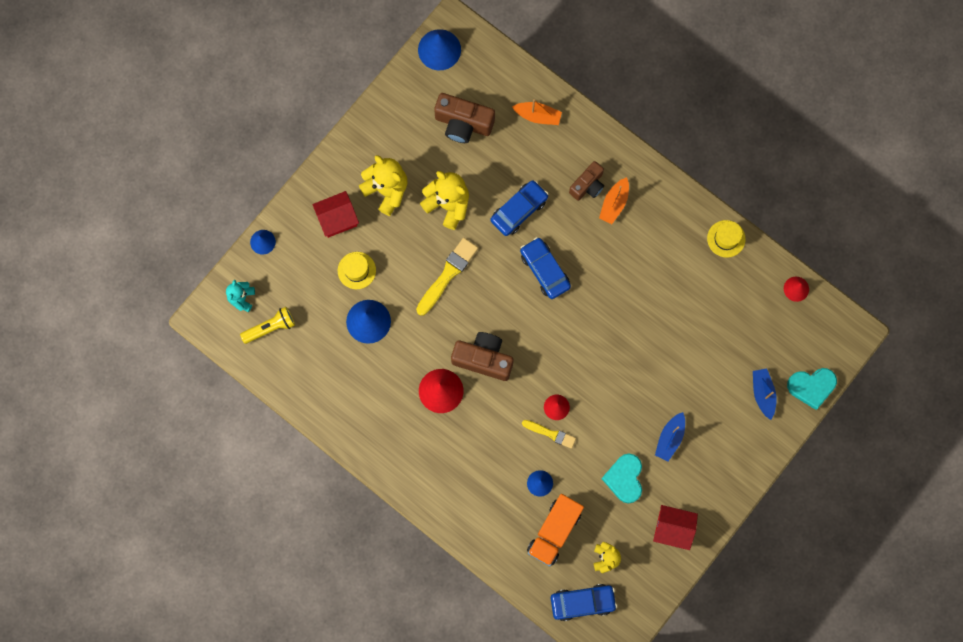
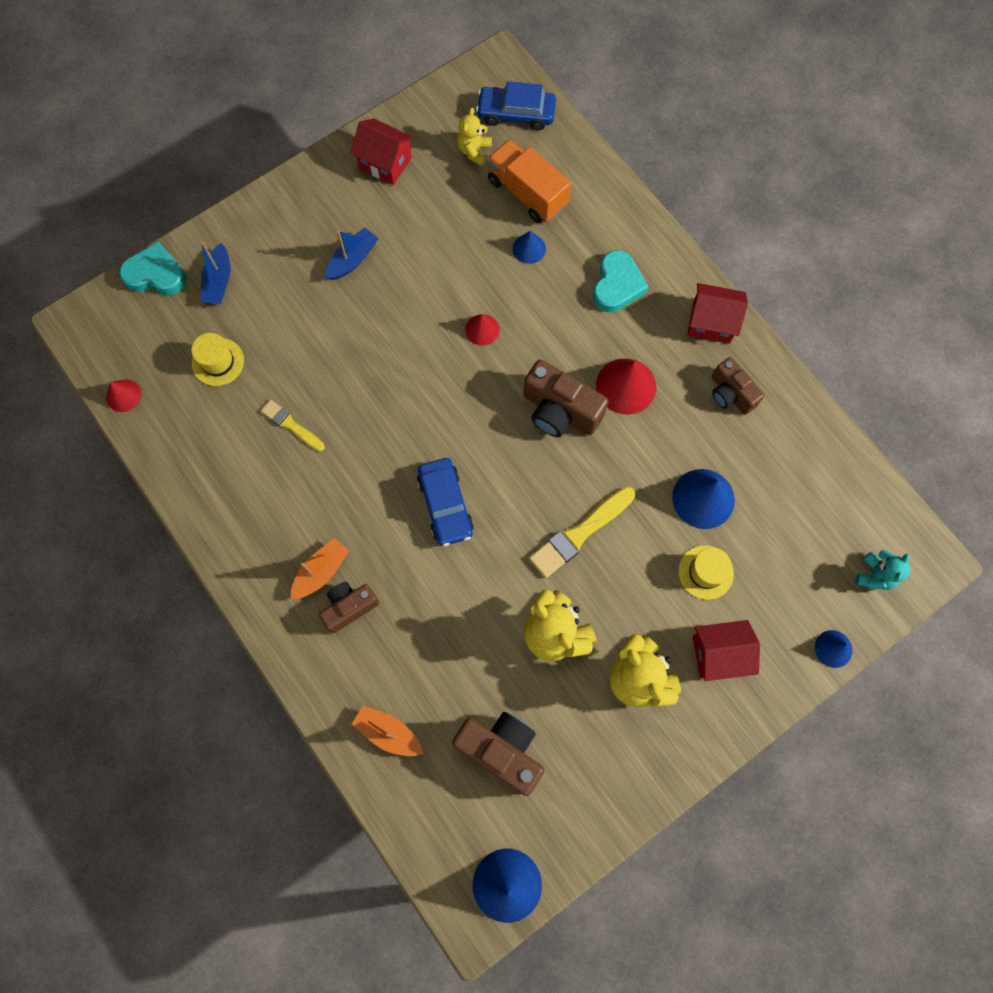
camera: 165 degrees left, 5 degrees down
(270, 327) = (840, 525): yellow flashlight -> none
(364, 404) = (730, 394): none -> brown camera
(389, 457) = (711, 322): none -> red house
(519, 210) = (456, 597): blue car -> none
(551, 434) = (499, 300): yellow brush -> yellow brush (291, 425)
(554, 531) = (527, 193): orange truck -> orange truck turned 90 degrees counterclockwise
(624, 478) = (424, 229): turquoise heart -> turquoise heart (617, 285)
(726, 238) = (187, 483): yellow hat -> yellow hat (218, 362)

